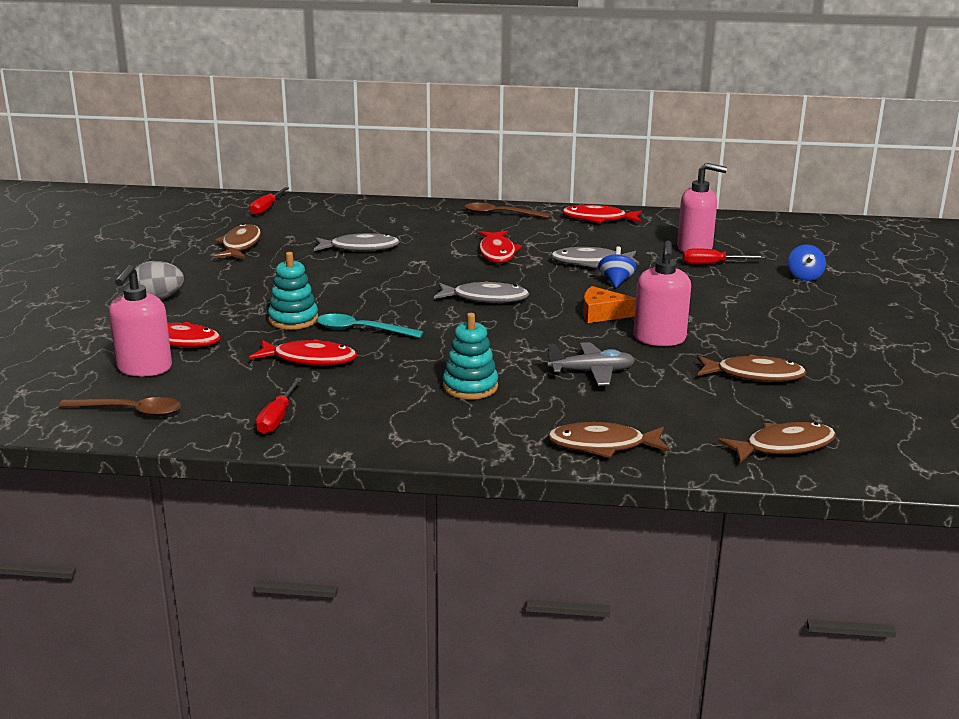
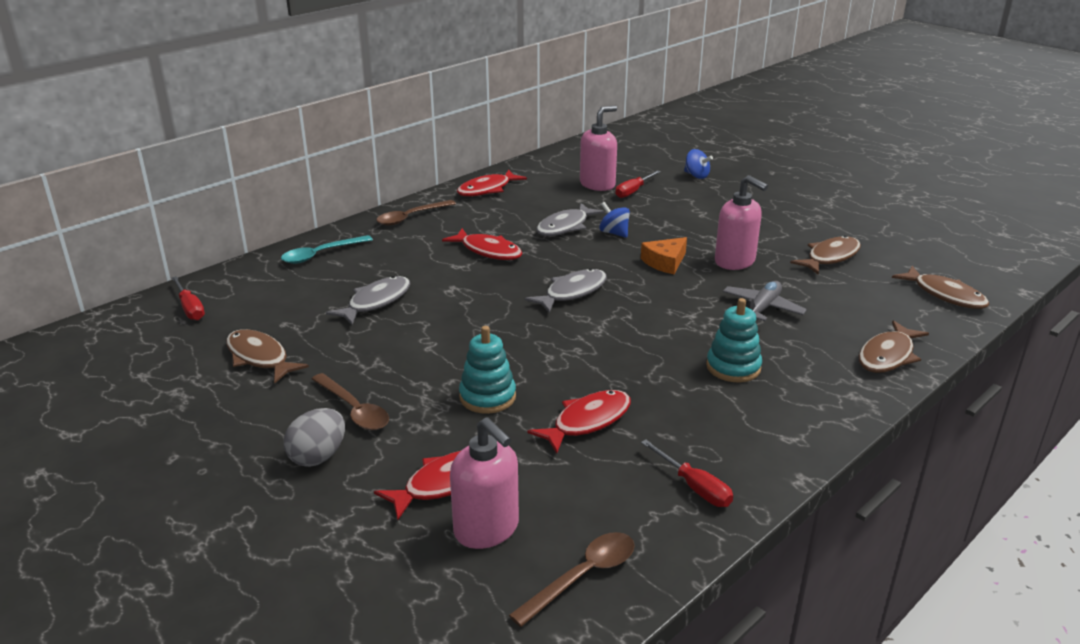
camera: 50 degrees left, 5 degrees up
(221, 289) = (354, 410): none -> brown spoon
(361, 330) = (559, 372): turquoise spoon -> turquoise spoon (321, 254)
(783, 446) = (945, 295): brown fish -> brown fish turned 120 degrees clockwise

